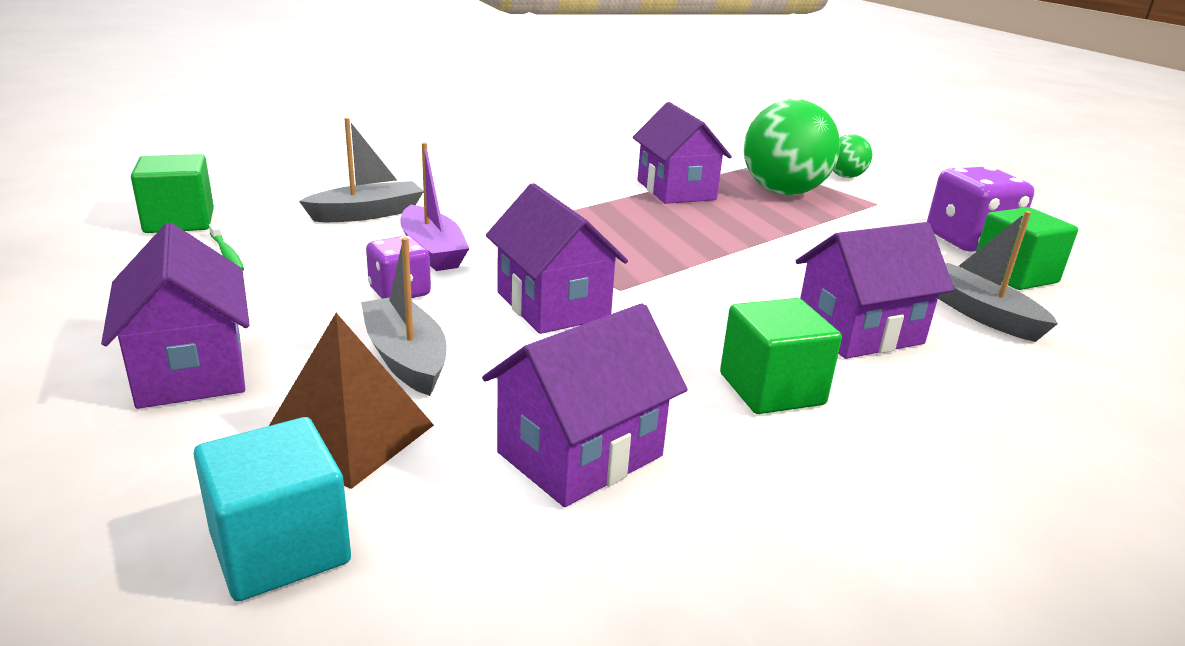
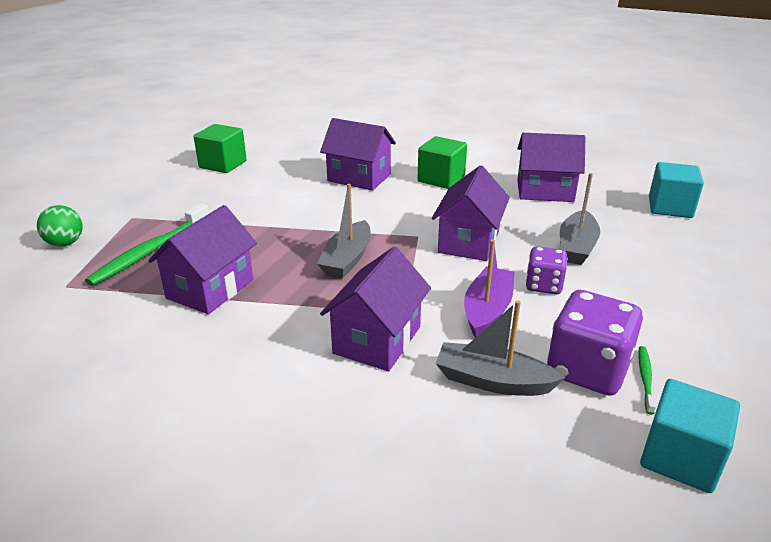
camera: 130 degrees left, 5 degrees up
(179, 221) = (680, 458): green cube -> turquoise cube
(191, 370) = (691, 283): purple house -> purple house (377, 340)
(347, 434) = (627, 228): brown pyramid -> none
(783, 192) = (150, 251): green ball -> green toothbrush
(969, 241) = (179, 181): purple dice -> purple dice (587, 370)
(980, 314) = (291, 163): grey boat -> grey boat (347, 259)

